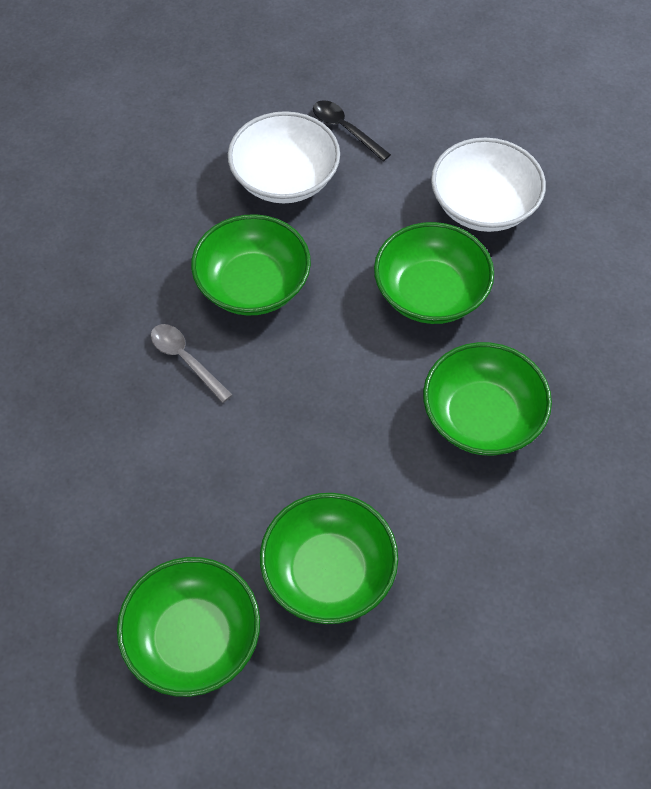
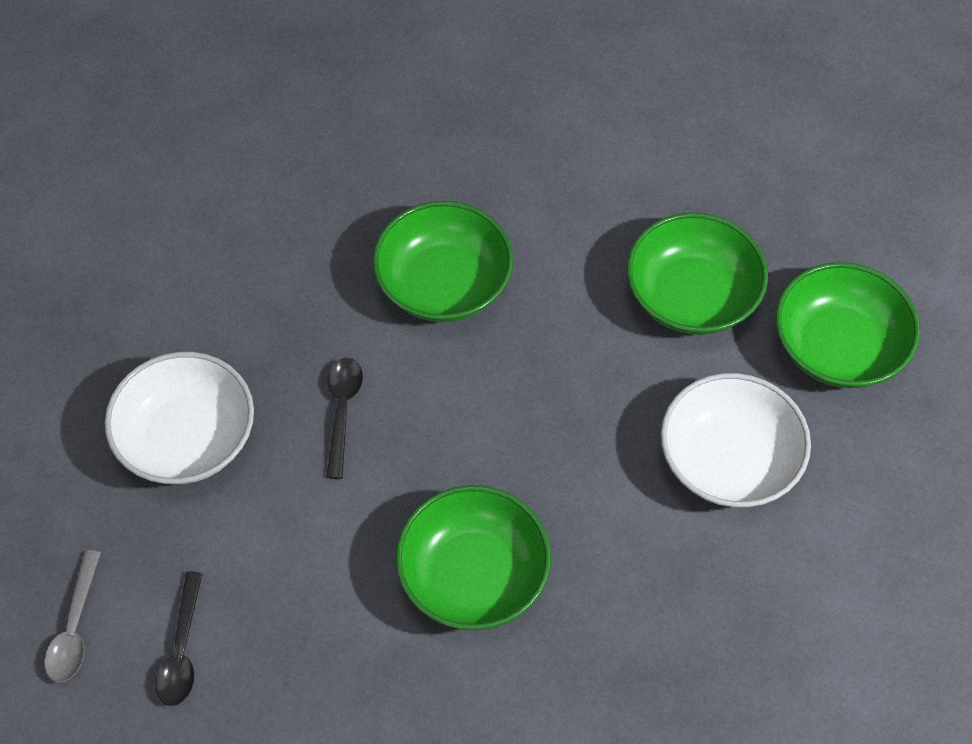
camera: 130 degrees left, 0 degrees up
(186, 360) = (612, 564): grey spoon -> grey spoon (74, 627)
(285, 178) = (307, 657): white bowl -> white bowl (729, 460)
(430, 293) = (342, 411): green bowl -> black spoon

